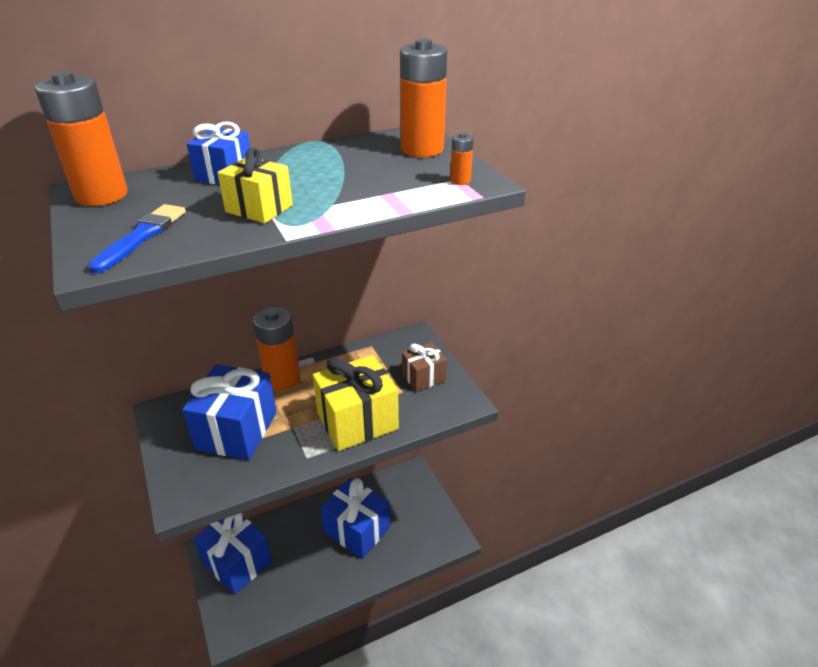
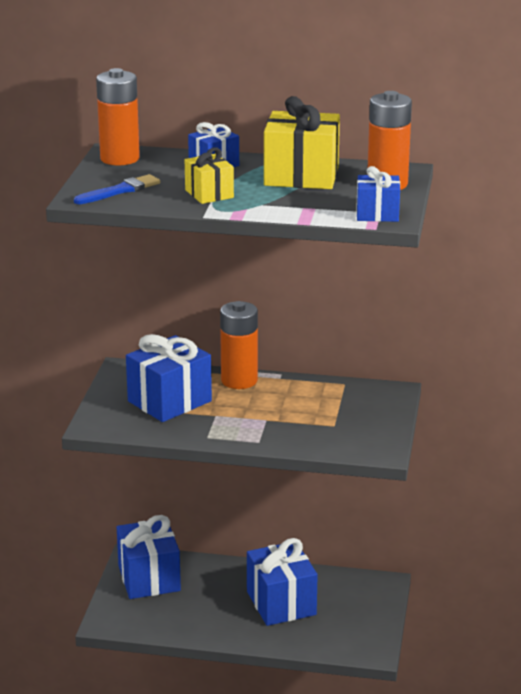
camera: 35 degrees right, 10 degrees down
(357, 421) = (272, 430): yellow gift -> yellow gift (301, 176)
(423, 377) = (366, 422): brown gift -> none
(460, 181) = (377, 214): orange battery -> blue gift

